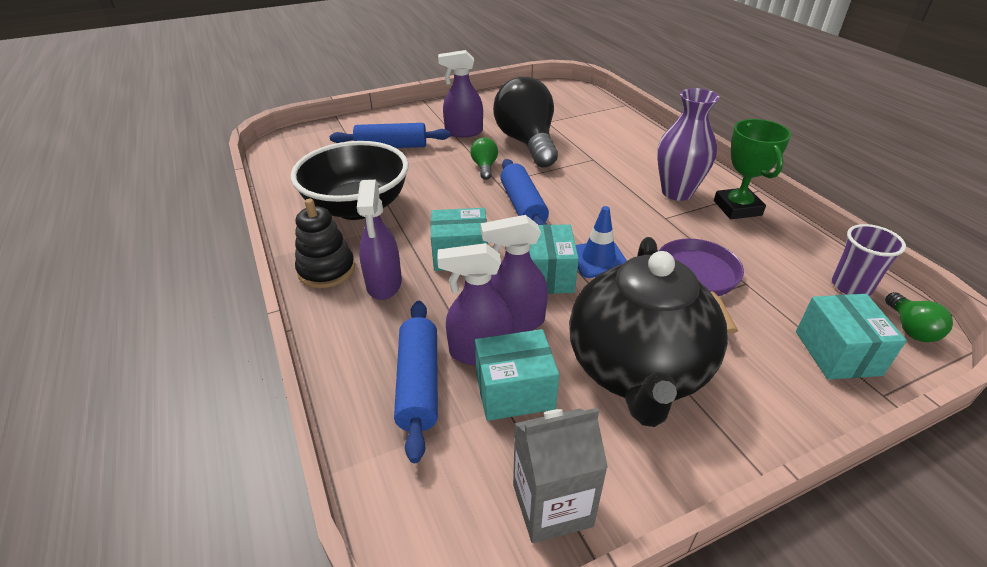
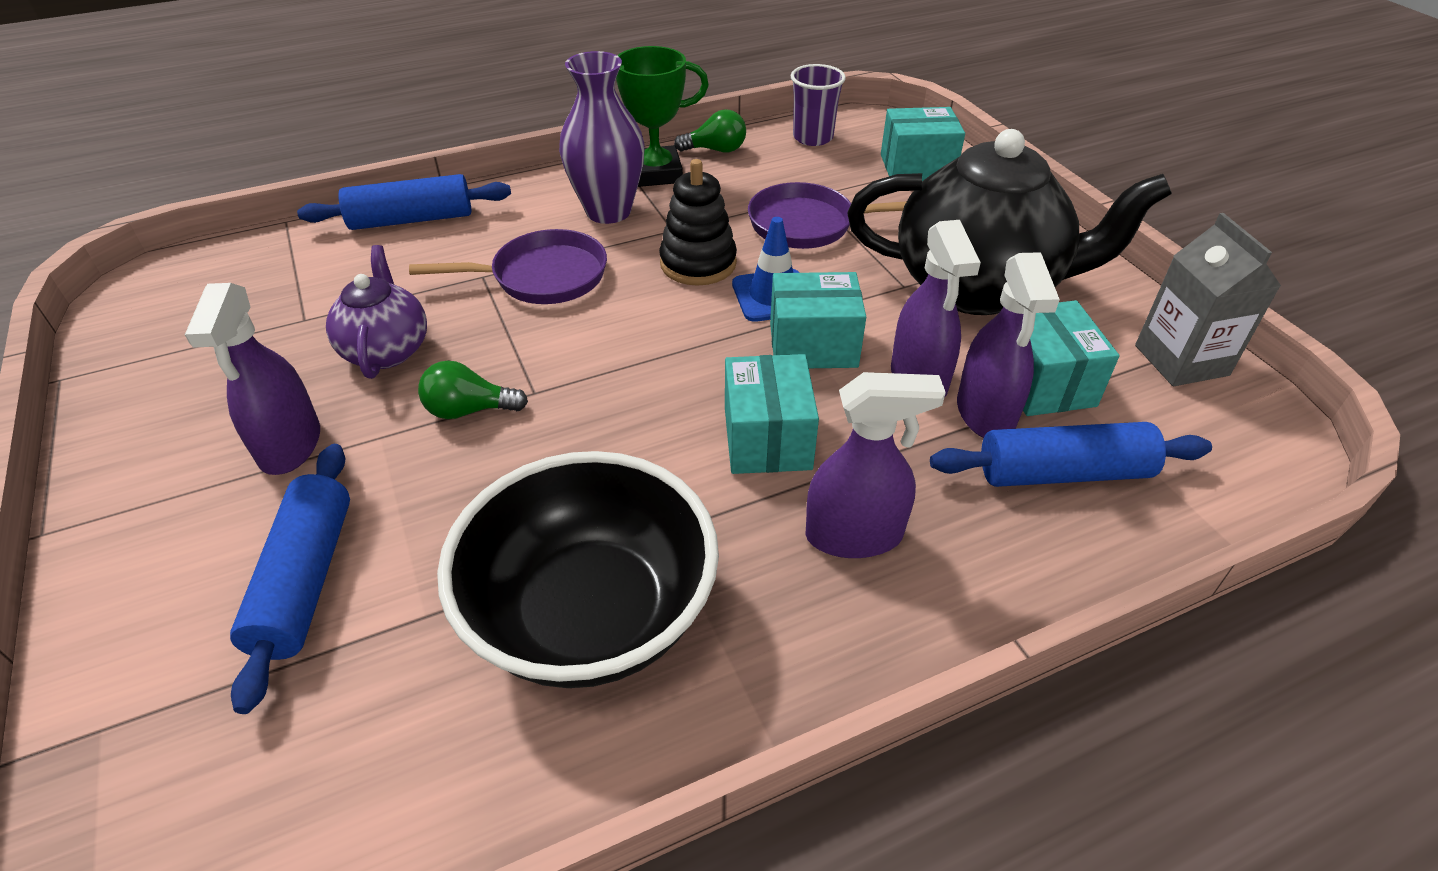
camera: 90 degrees left, 5 degrees up
(326, 270) = (822, 634): black stacking toy -> black stacking toy (698, 263)
(523, 206) = (623, 363): blue rolling pin -> blue rolling pin (411, 219)
(527, 143) = (387, 350): black light bulb -> purple teapot
(597, 176) = (542, 277): none -> purple pan
(910, 328) = (873, 125): green light bulb -> green light bulb (716, 150)

